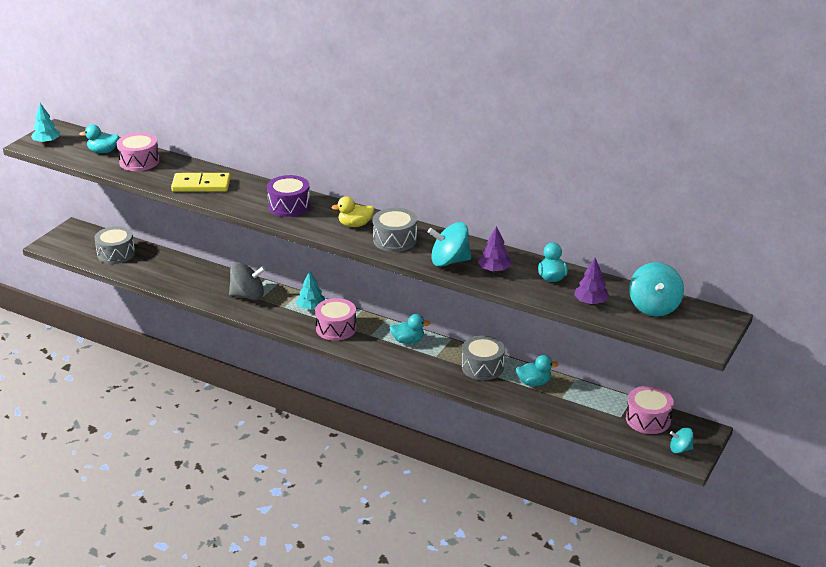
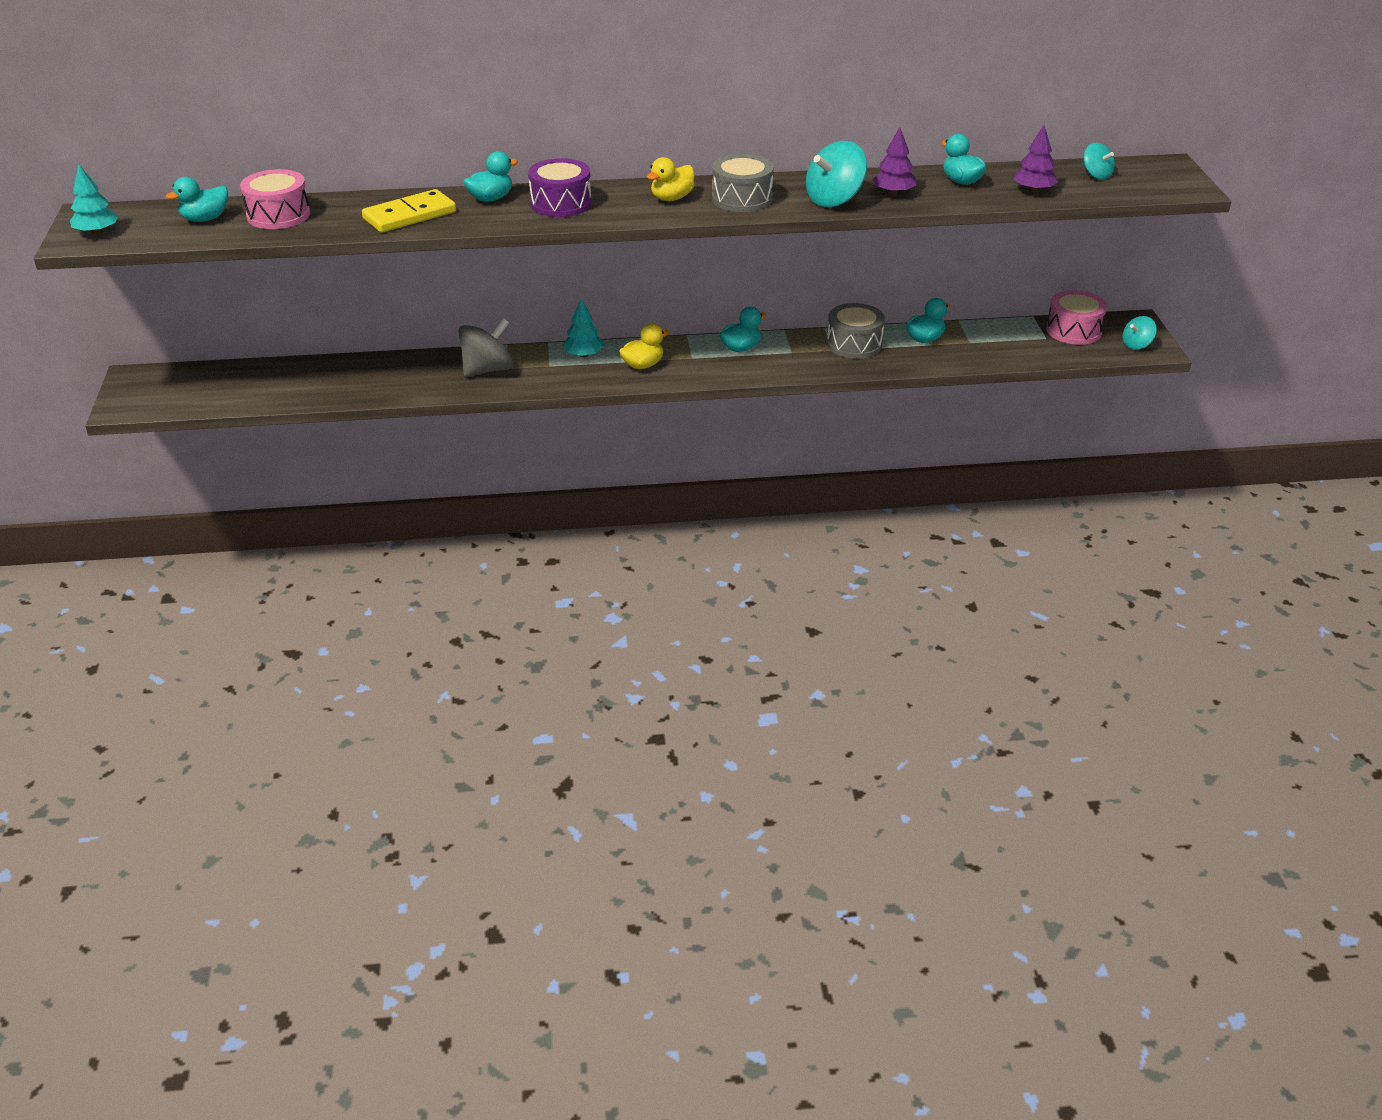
camera: 35 degrees left, 5 degrees up
(116, 254) = (240, 385): grey drum -> none
(257, 189) = (491, 198): none -> turquoise duck
(336, 328) = (643, 365): pink drum -> yellow duck
(654, 307) = (1096, 175): turquoise spinning top -> turquoise spinning top, size x0.56

